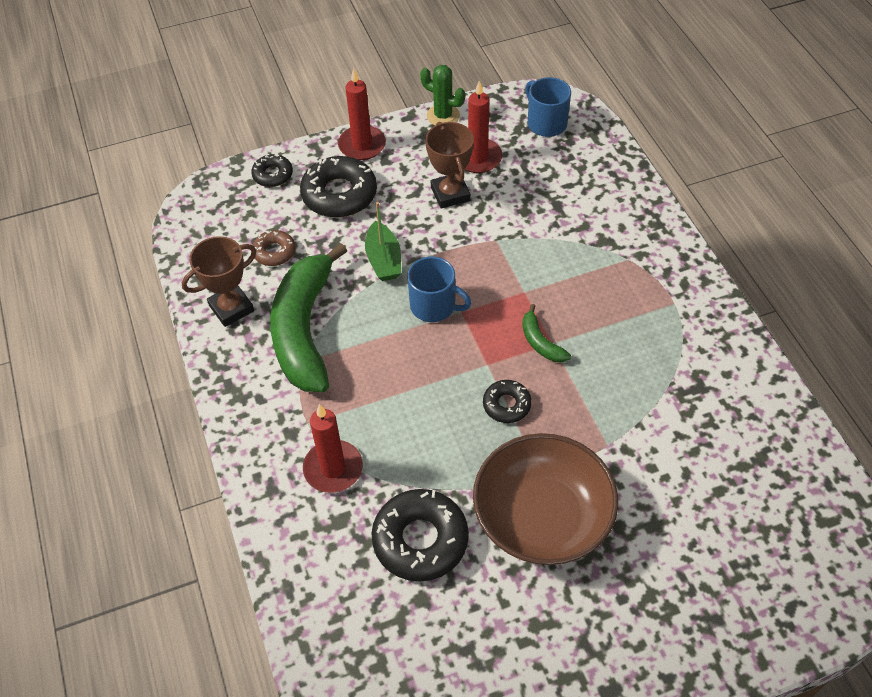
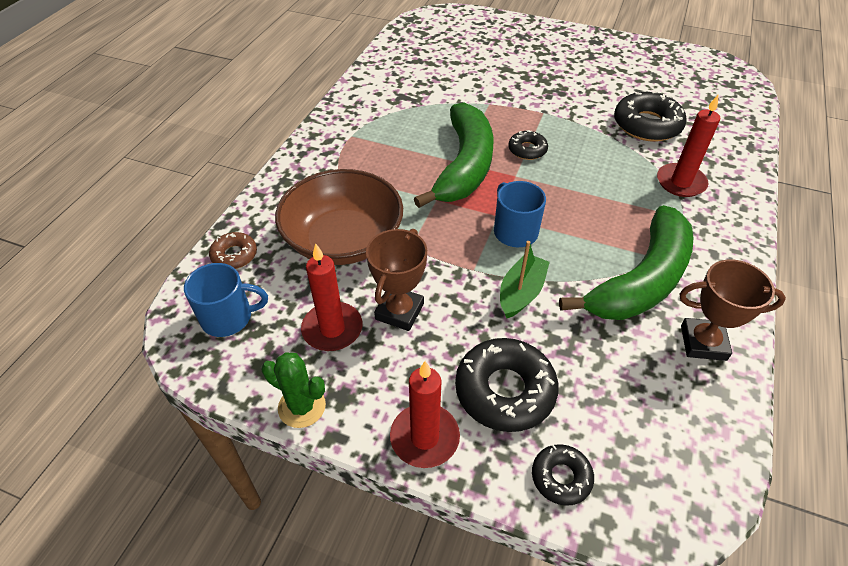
camera: 140 degrees left, 5 degrees down
(274, 252) = (623, 372): brown donut -> brown donut (234, 255)
(443, 116) = (302, 406): green cactus -> green cactus turned 45 degrees counterclockwise
(540, 342) = (464, 166): green banana -> green banana, size x2.41
(542, 517) = (563, 99): brown bowl -> brown bowl (343, 239)
(546, 123) = (228, 317): blue mug -> blue mug turned 105 degrees counterclockwise

